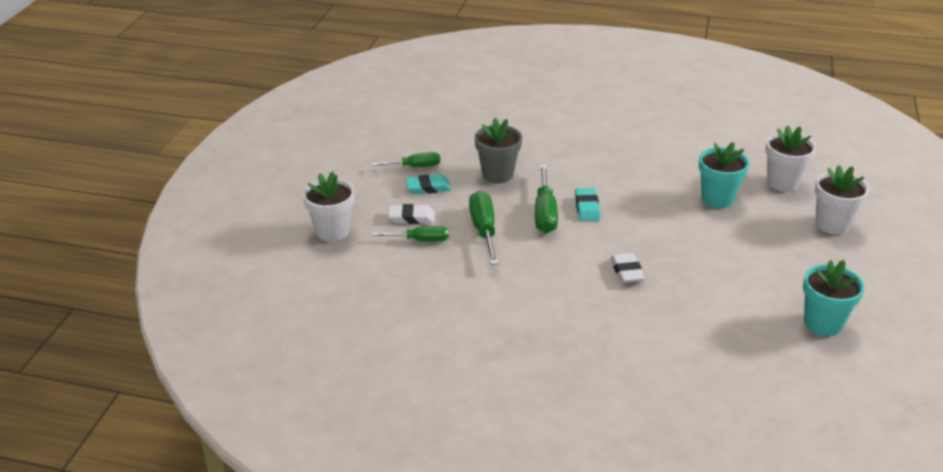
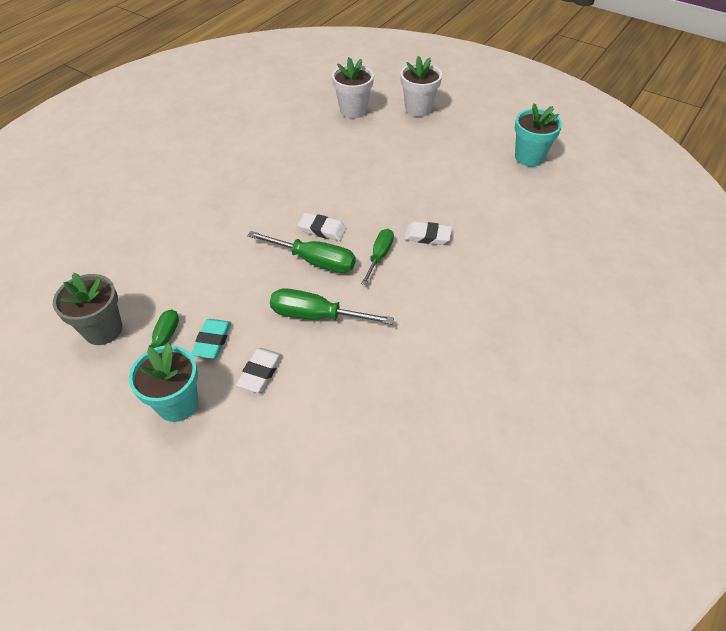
camera: 70 degrees left, 15 degrees up
(332, 231) = (242, 461): white flower pot -> none
(420, 240) = (306, 375): green screwdriver -> green screwdriver (379, 256)
(497, 174) = (227, 275): grey flower pot -> grey flower pot (103, 330)
(587, 207) = (322, 229): turquoise eraser -> white eraser
(717, 199) = (354, 150): turquoise flower pot -> turquoise flower pot (177, 403)

